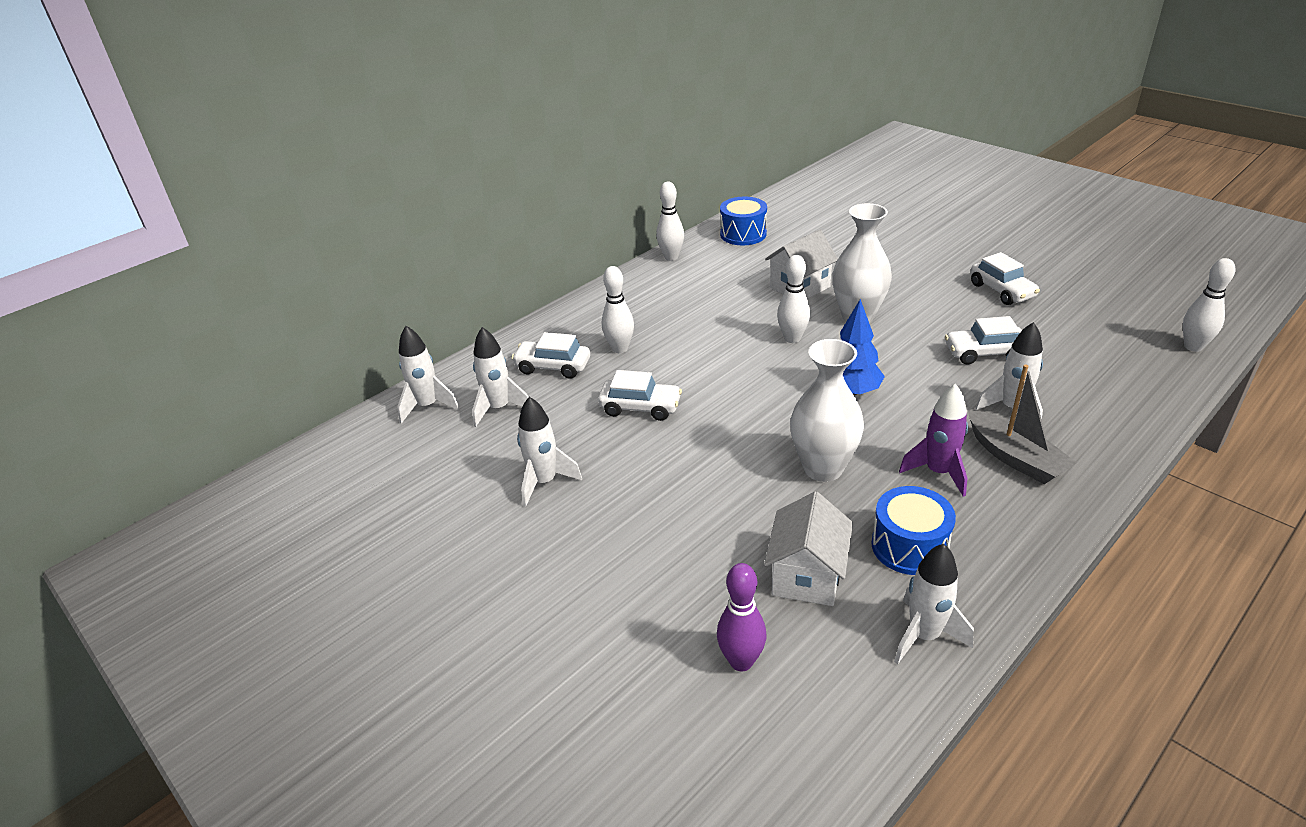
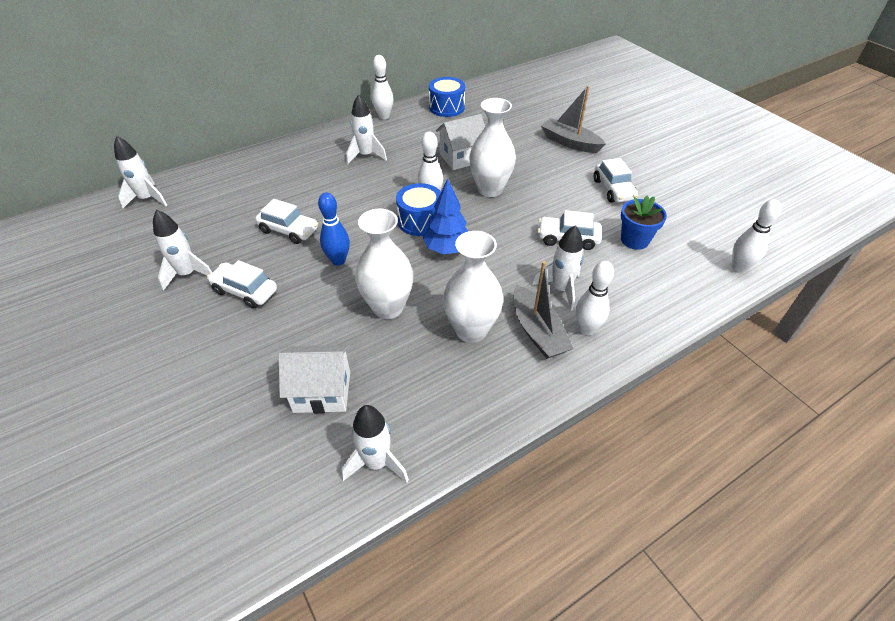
camera: 10 degrees right, 10 degrees up
(499, 408) = (193, 211): white rocket -> white rocket (366, 155)
(553, 367) = (249, 186): white car -> white car (245, 291)
(620, 349) = (303, 181): white bowling pin -> white bowling pin (586, 329)
(727, 429) = (338, 260): none -> blue bowling pin
(741, 661) = (233, 449): purple bowling pin -> none
(806, 575) = (322, 392): white house -> white house turned 60 degrees clockwise
(909, 546) = (411, 386): blue drum -> blue drum (420, 221)
(917, 248) = (570, 142): none -> grey boat
(938, 472) = (471, 330): purple rocket -> white vase
(1060, 340) = (634, 240): none -> blue flower pot

